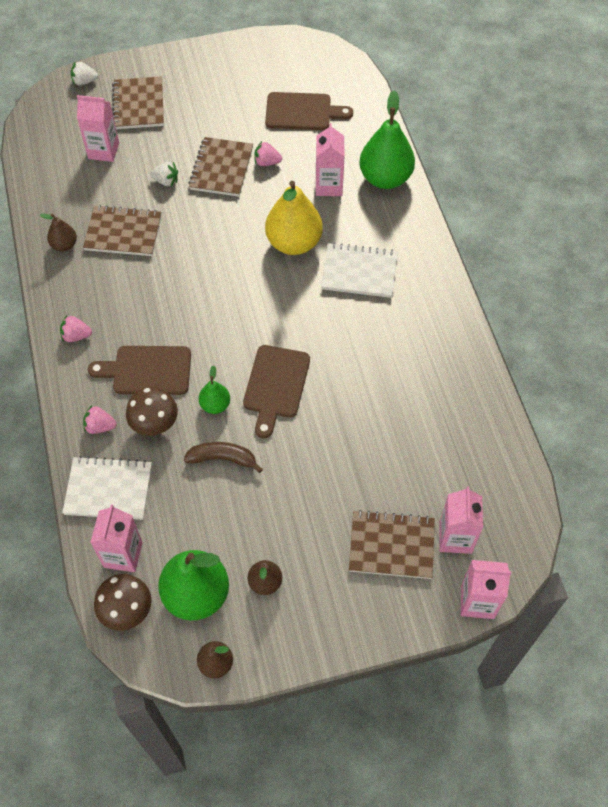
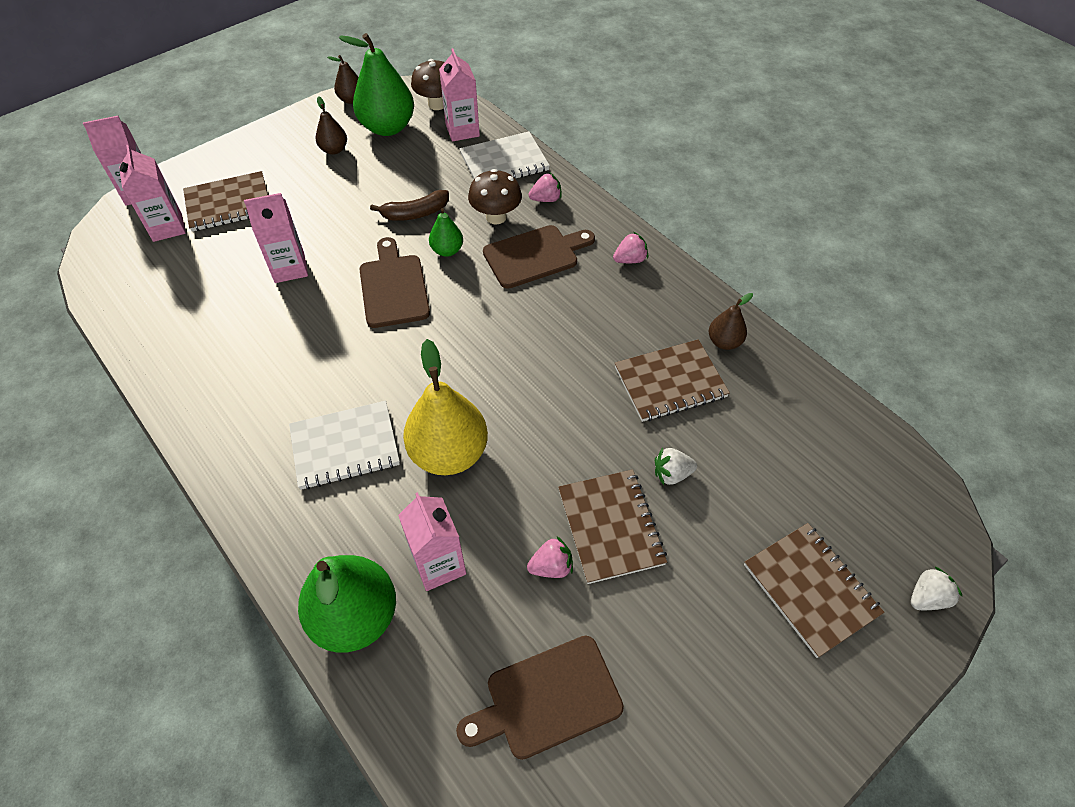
camera: 155 degrees right, 5 degrees down
(103, 151) = (790, 485): pink carton -> pink carton (289, 268)

